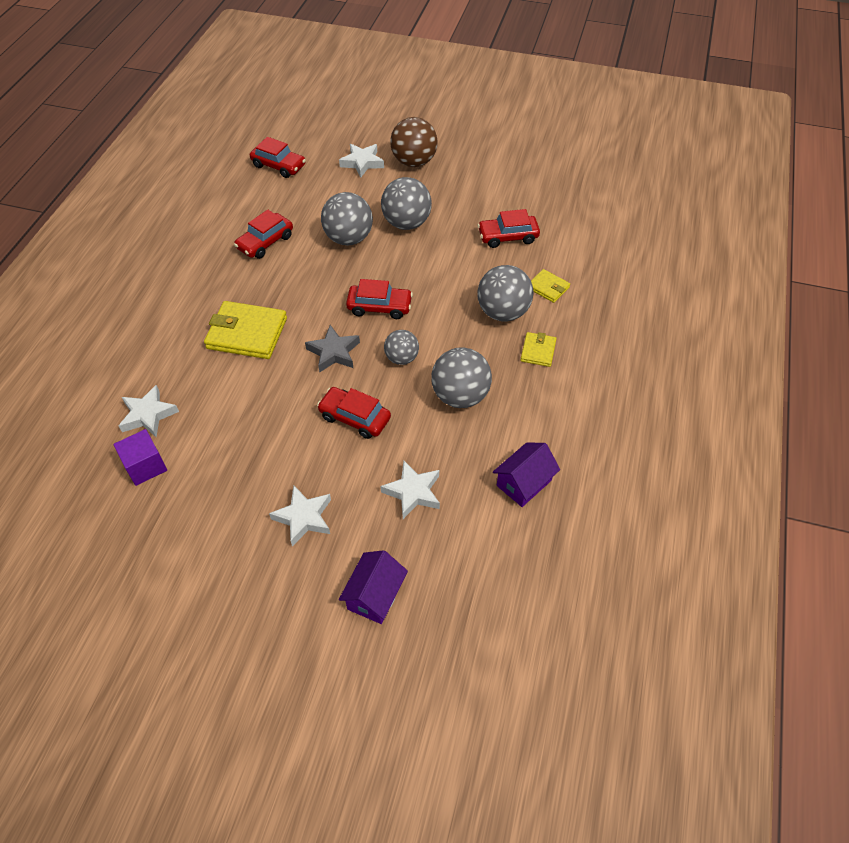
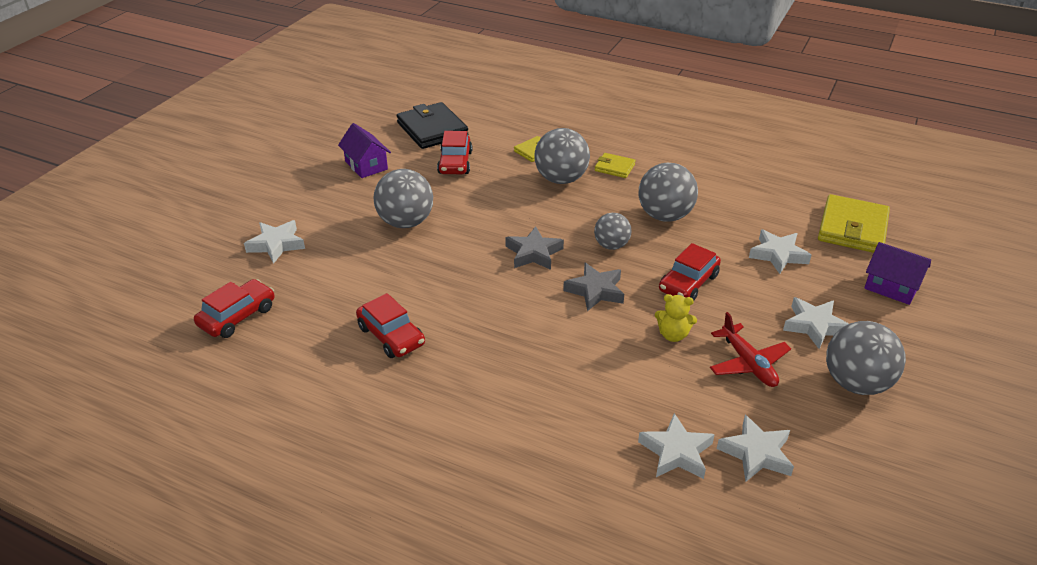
camera: 80 degrees left, 15 degrees down
(145, 466) = (756, 453): purple cube -> white star
(247, 333) = (552, 358): yellow wallet -> yellow wallet (852, 228)
(248, 463) = (748, 363): none -> red plane
(281, 408) = (673, 335): none -> yellow teddy bear
(348, 238) = (413, 266): grey ball -> grey ball (856, 383)
(379, 307) = (533, 253): red car -> grey star
(414, 162) = (299, 206): brown ball -> none
(524, 483) = (763, 195): purple house -> purple house (366, 165)
(561, 212) = (432, 129): none -> black wallet

